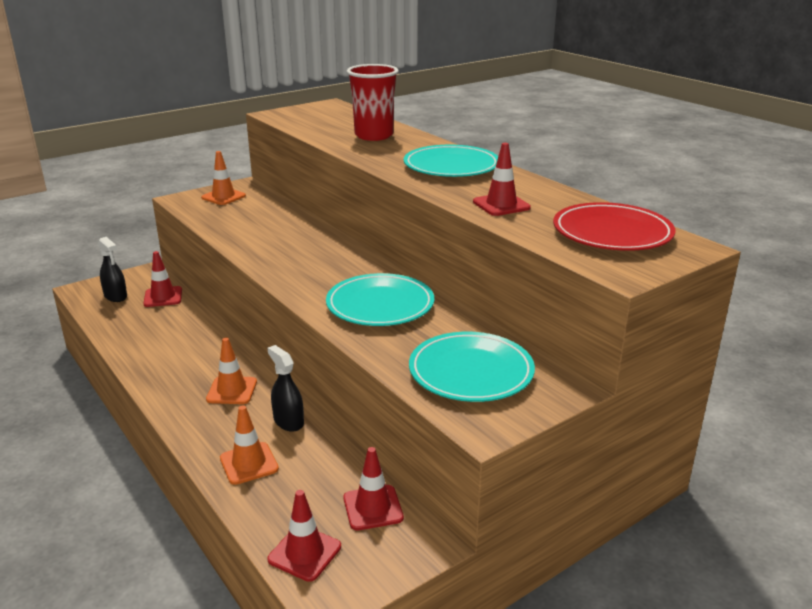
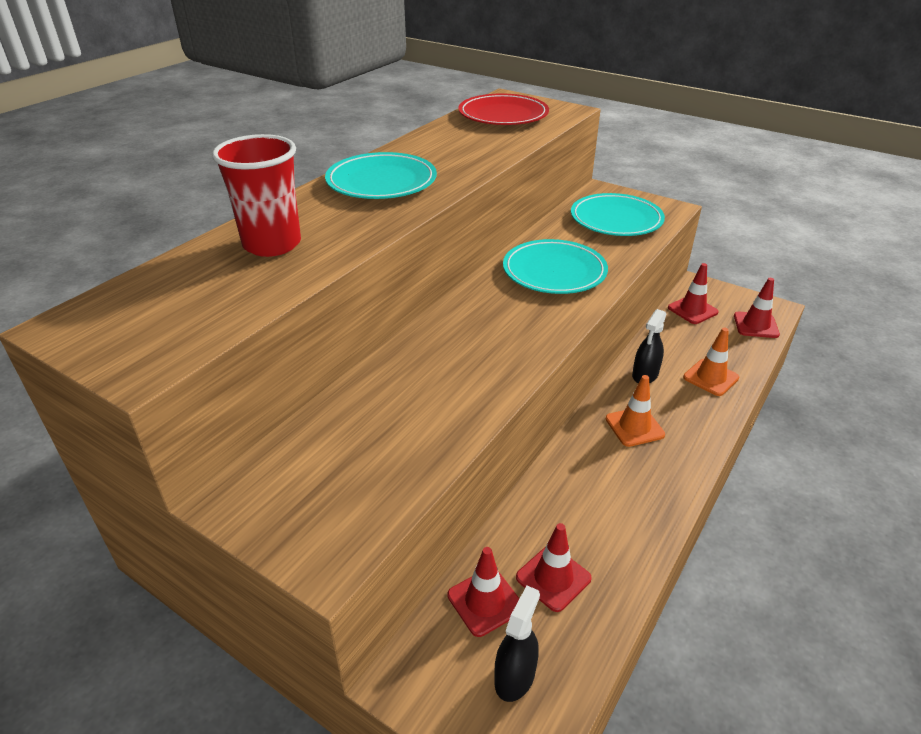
camera: 110 degrees left, 10 degrees up
(223, 197) = (300, 501): orange traffic cone -> none
(501, 205) = (477, 150): red traffic cone -> red traffic cone (553, 578)

